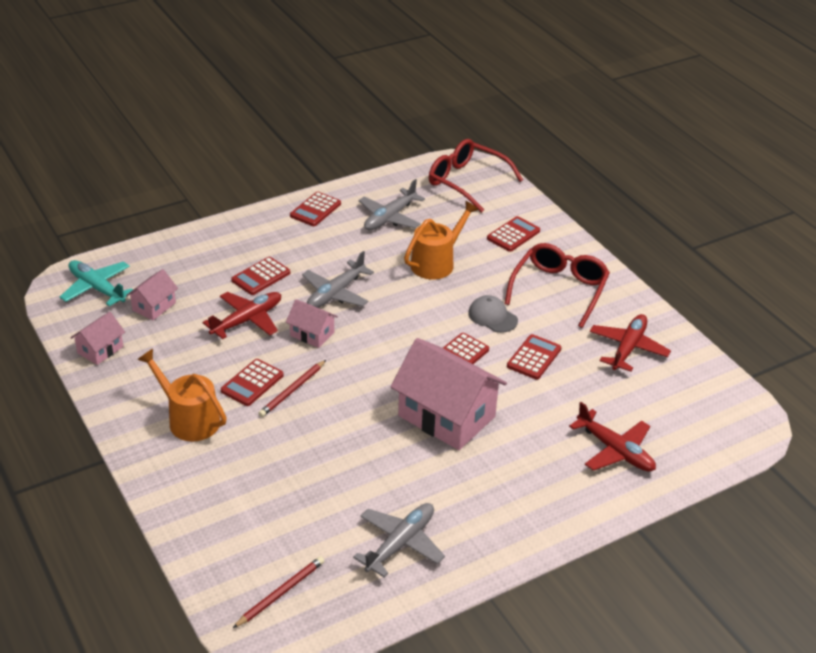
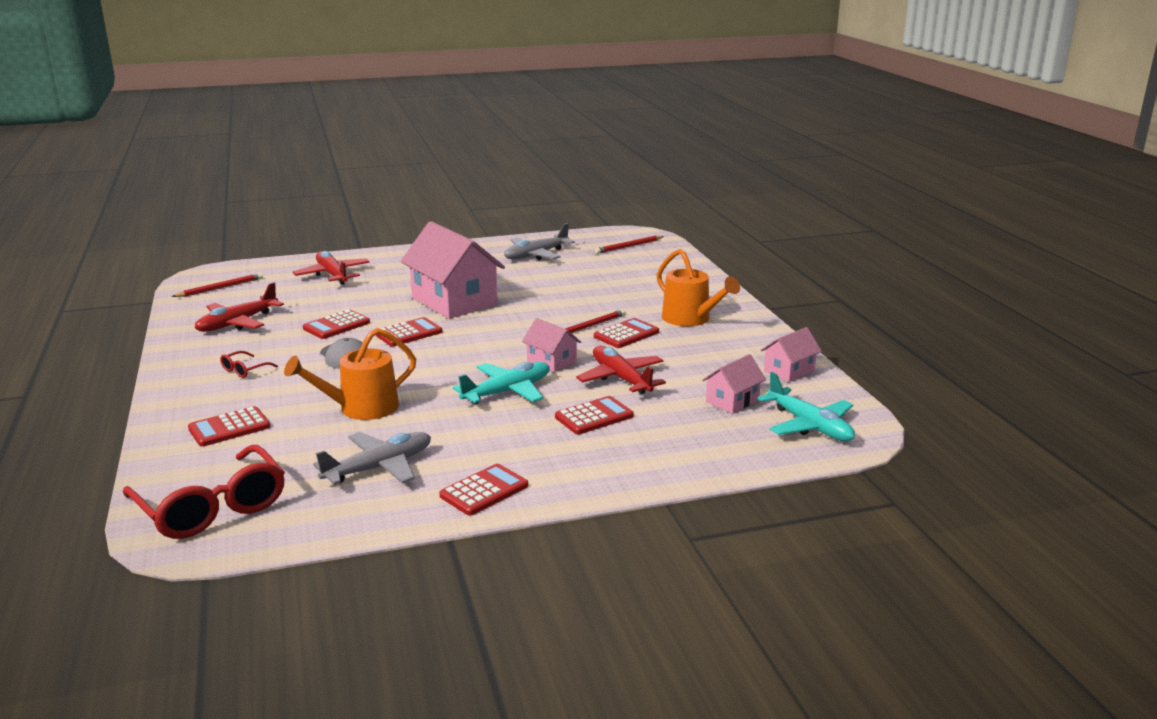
camera: 165 degrees left, 15 degrees down
(247, 320) = (621, 379): red plane -> red plane turned 90 degrees clockwise
(336, 293) = (507, 392): grey plane -> turquoise plane
(559, 290) = (244, 370): red glasses -> red glasses, size x0.43
(708, 405) = (220, 288): none -> red pencil

